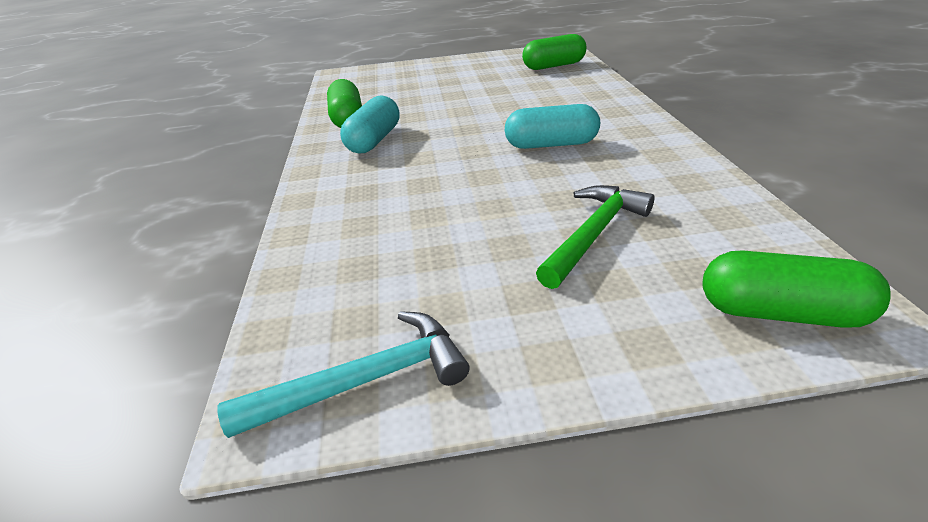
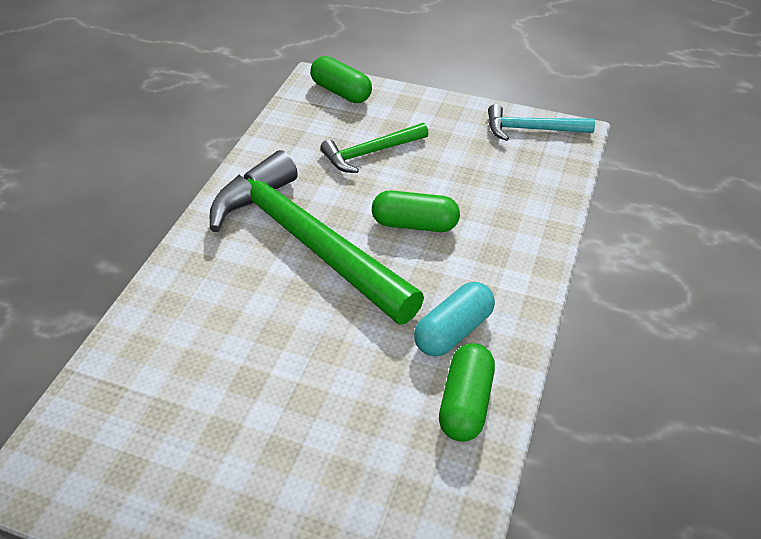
camera: 155 degrees left, 10 degrees up
(551, 144) = (307, 241): turquoise capsule -> green hammer
(553, 66) = (114, 413): green capsule -> green capsule (415, 224)

